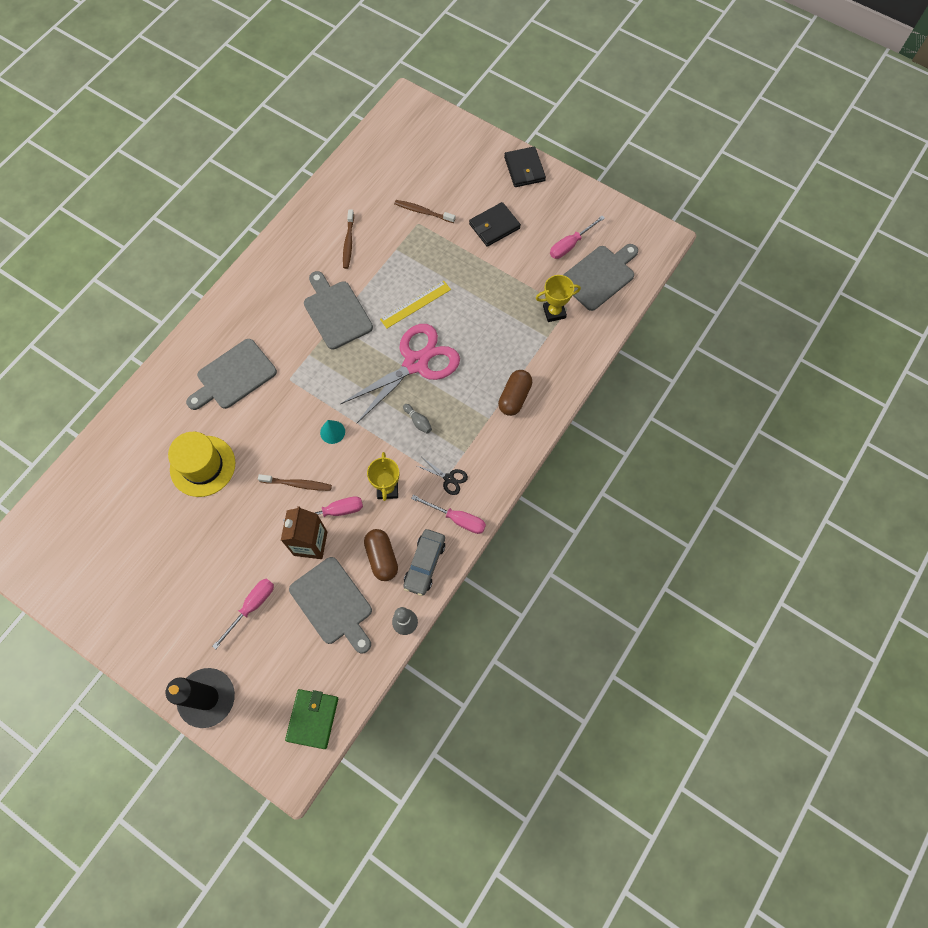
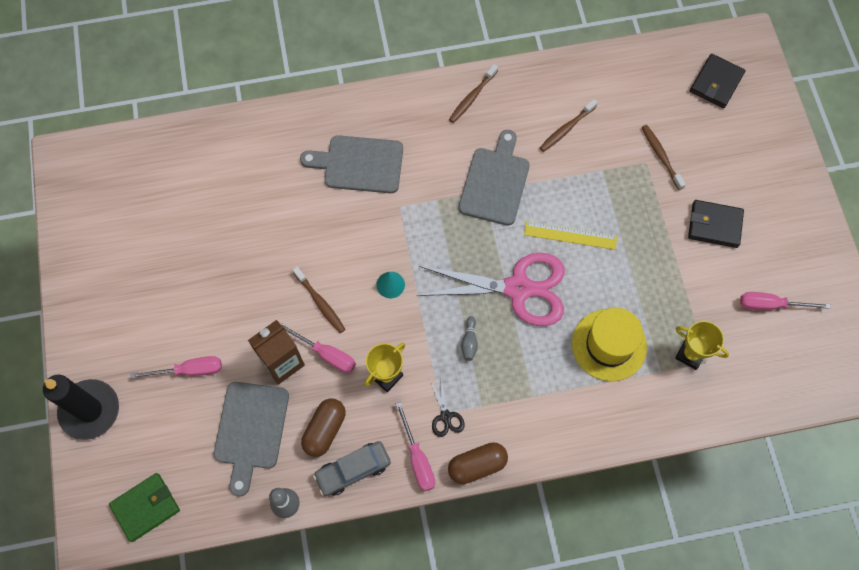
camera: 45 degrees right, 0 degrees up
(202, 466) = (264, 218): yellow hat -> yellow hat (609, 345)
(267, 272) = (472, 97): none -> brown toothbrush
(514, 397) = (574, 399): brown capsule -> brown capsule (477, 465)
(524, 169) = (799, 195): black wallet -> black wallet (716, 83)
(599, 276) = (769, 359): grey cutting board -> none

